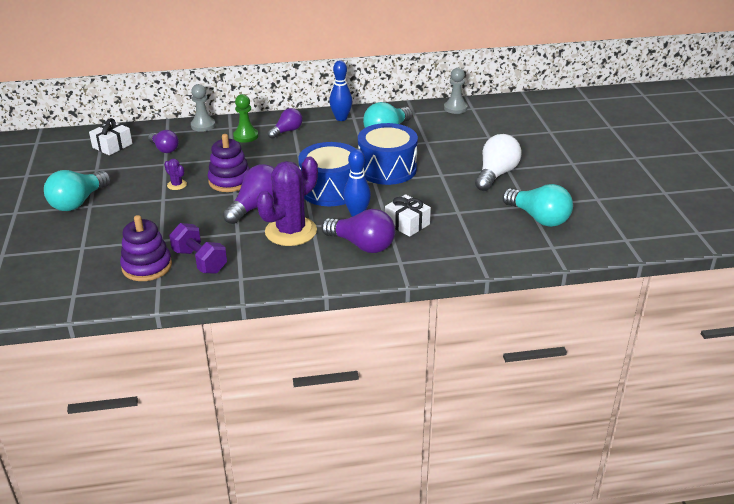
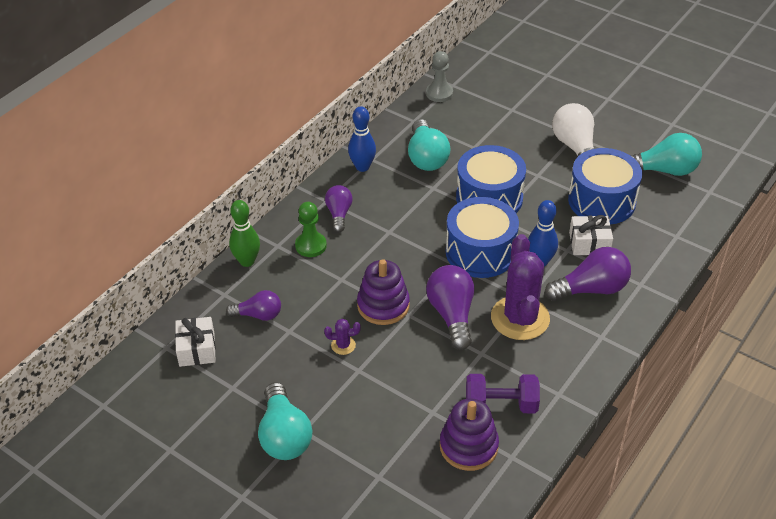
camera: 45 degrees left, 10 degrees up
(203, 125) = (247, 261): grey pawn -> green bowling pin
(459, 209) = (601, 201): none -> blue drum

